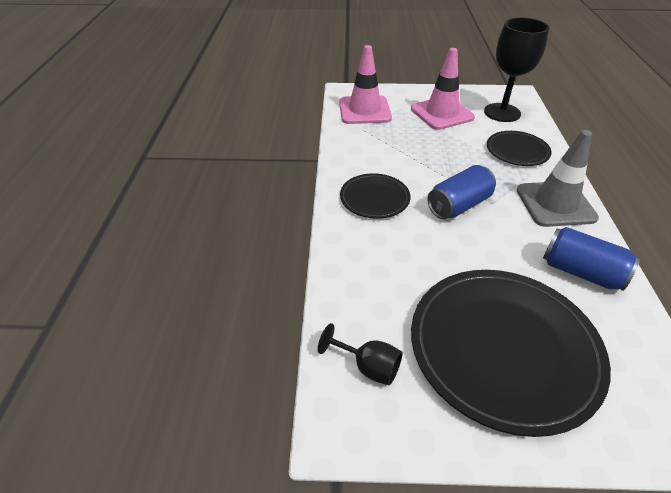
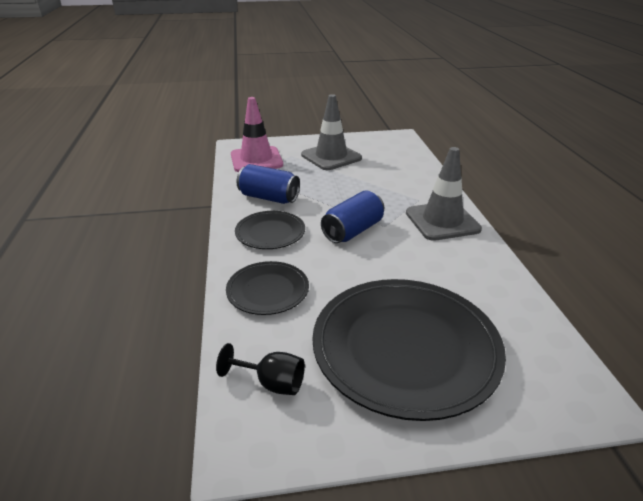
camera: 10 degrees left, 10 degrees down
(442, 113) = (331, 157): pink traffic cone -> grey traffic cone
(502, 112) = (387, 152): black goblet -> none
(517, 151) = (403, 181): black plate -> black plate (268, 291)
(581, 272) = (471, 274): blue can -> blue can (269, 197)

